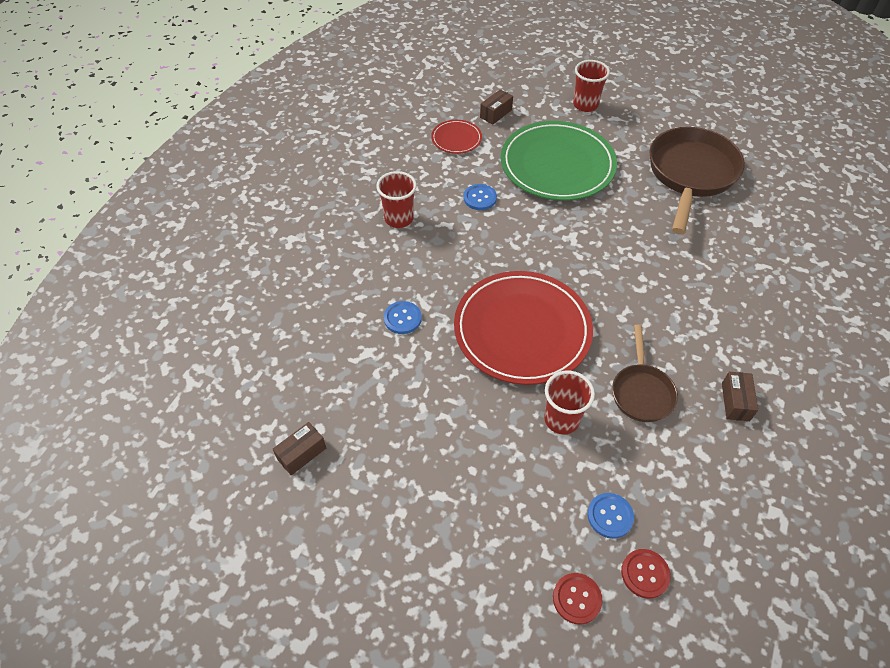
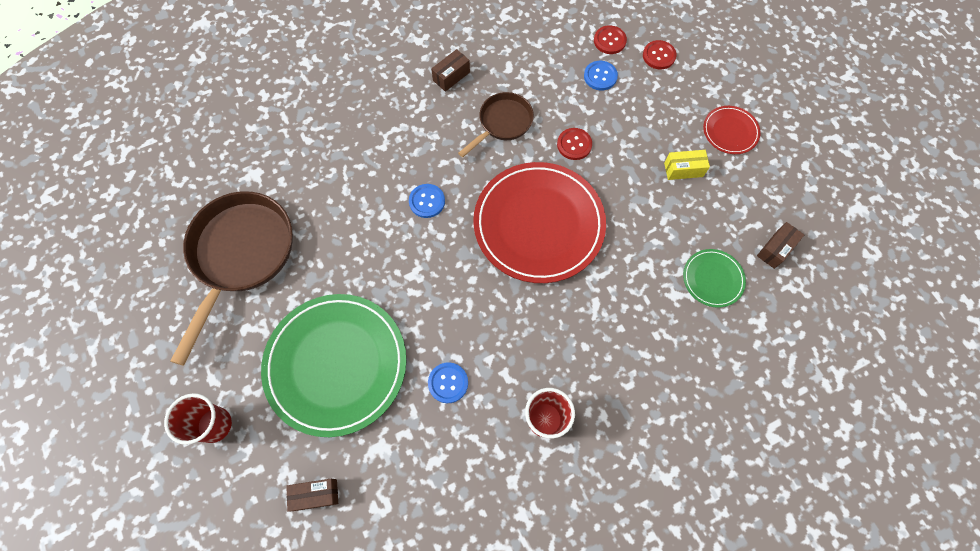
camera: 140 degrees left, 15 degrees up
(301, 453) = (775, 249): brown box -> brown box turned 45 degrees counterclockwise
(344, 386) = (712, 279): none -> green plate
(402, 318) = (624, 305): blue button -> blue button (427, 201)
(442, 471) = (683, 170): none -> yellow box
(456, 139) = (394, 489): red plate -> red plate (730, 131)
(561, 419) = (574, 144): red cup -> red button
(690, 175) = (240, 255): brown pan -> brown pan turned 135 degrees clockwise

